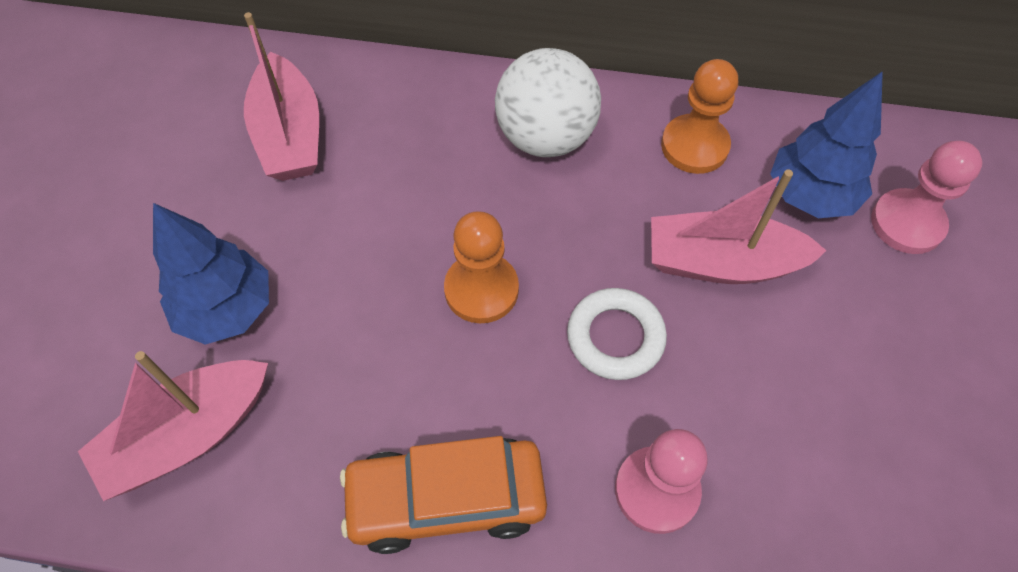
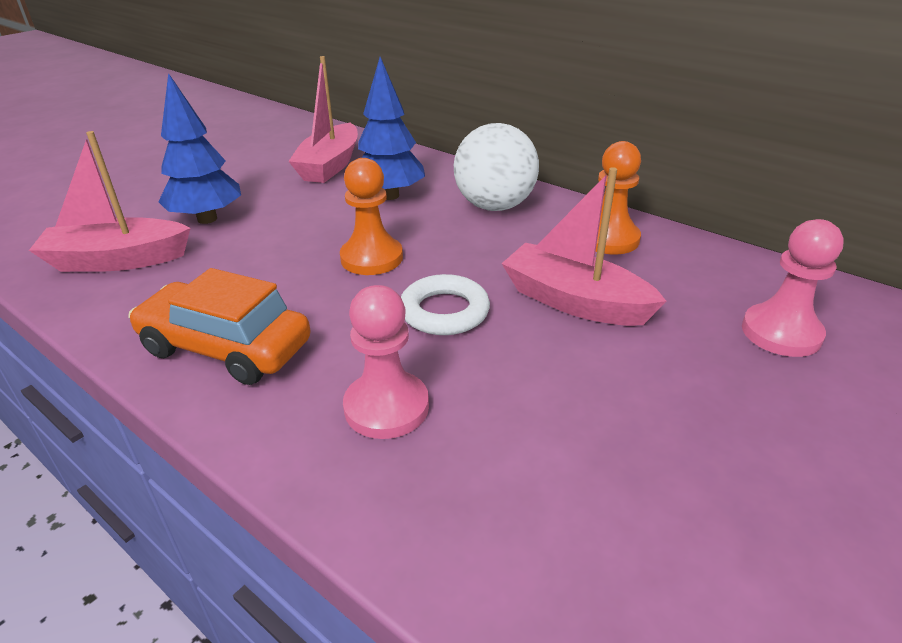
camera: 30 degrees right, 25 degrees down
(810, 195) = (692, 290): blue tree -> blue tree (390, 195)

